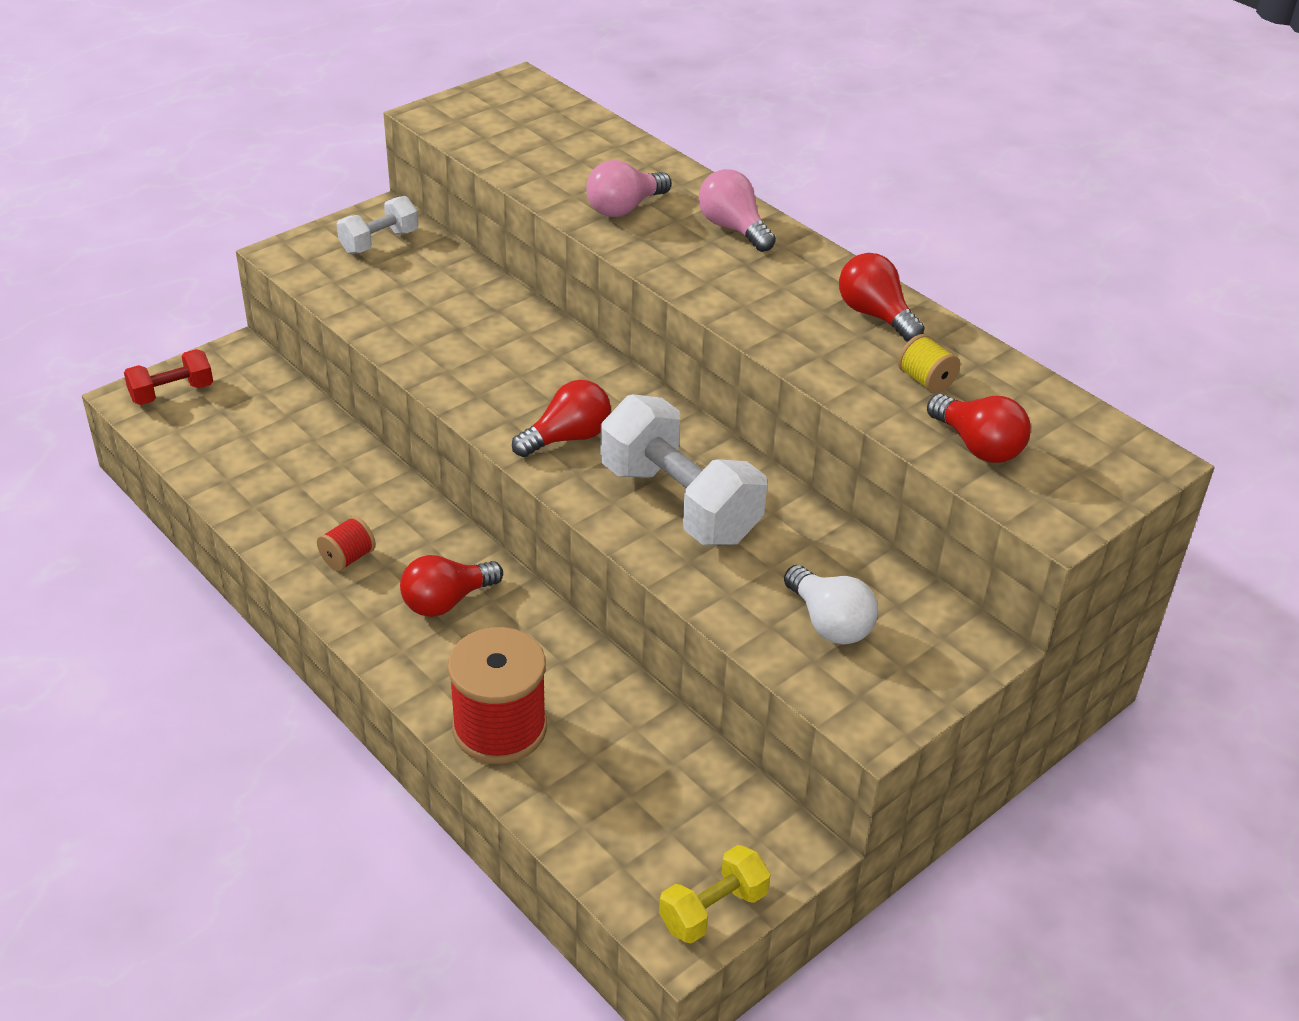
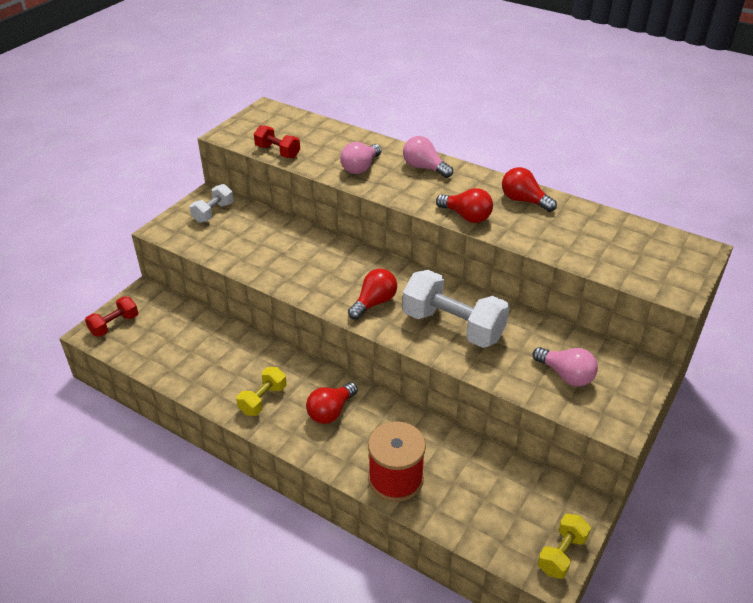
camera: 15 degrees left, 0 degrees up
(348, 558) = (263, 400): red spool -> yellow dumbbell
(501, 157) = (277, 152): none -> red dumbbell
(829, 623) = (566, 375): white light bulb -> pink light bulb
(925, 381) = (569, 231): yellow spool -> none
(978, 446) = (615, 261): red light bulb -> red light bulb (466, 216)

